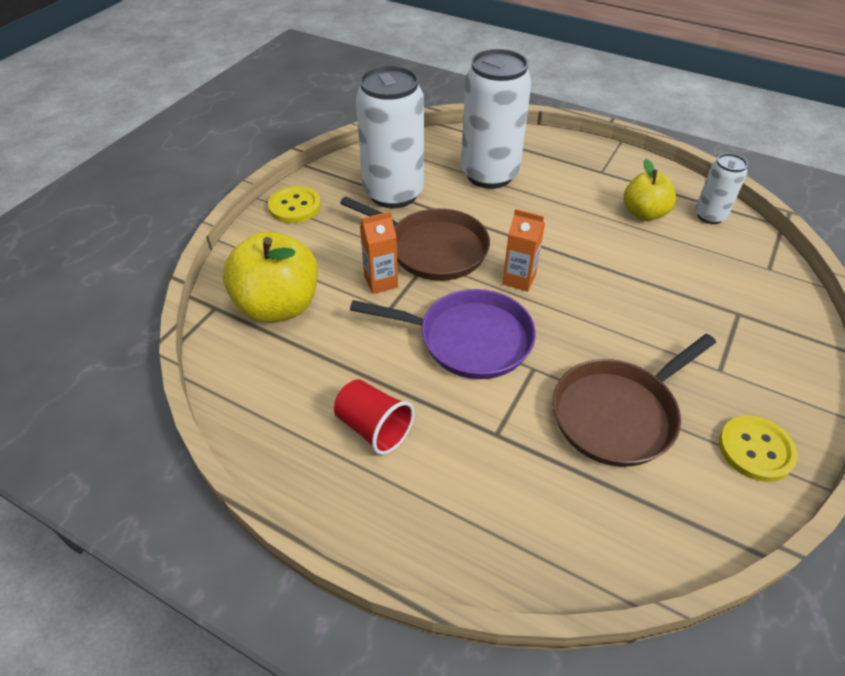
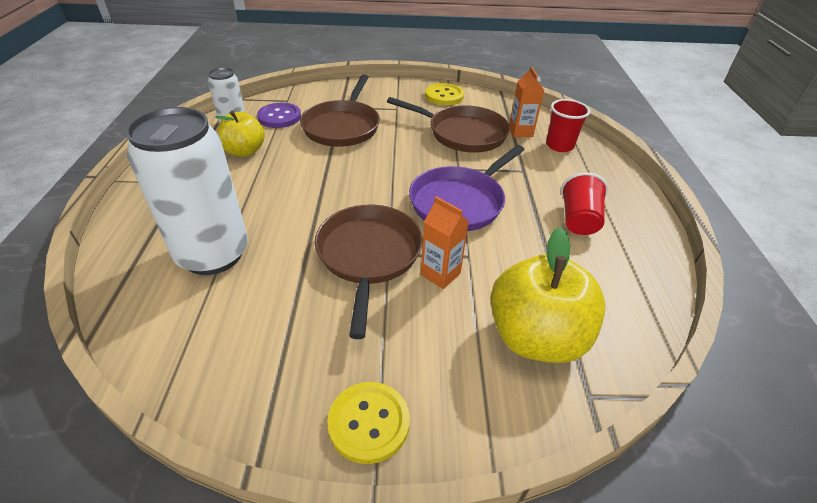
camera: 120 degrees left, 5 degrees down
(393, 193) = (287, 324): white can -> none
(468, 339) = (460, 202): purple pan -> purple pan turned 120 degrees counterclockwise
(519, 279) = (373, 194): orange carton -> orange carton (520, 132)
(537, 523) = (559, 145): none -> red cup
(678, 298) = (342, 126): none -> brown pan
(719, 252) = (279, 117): none -> purple button

